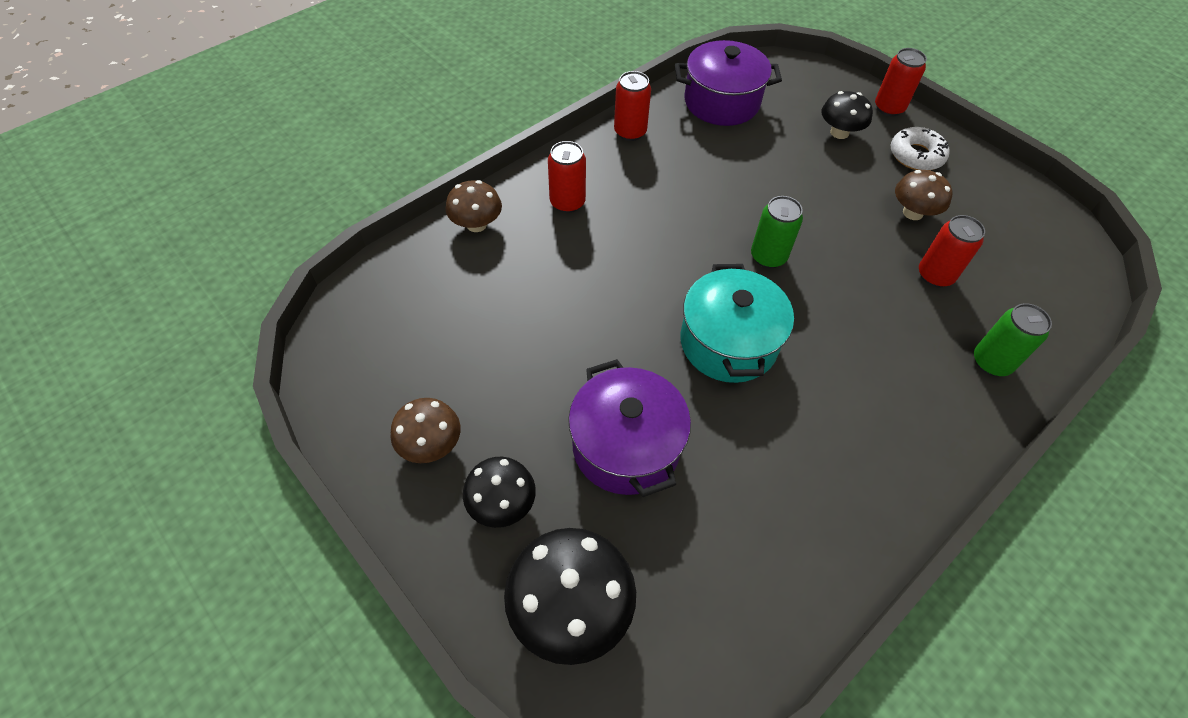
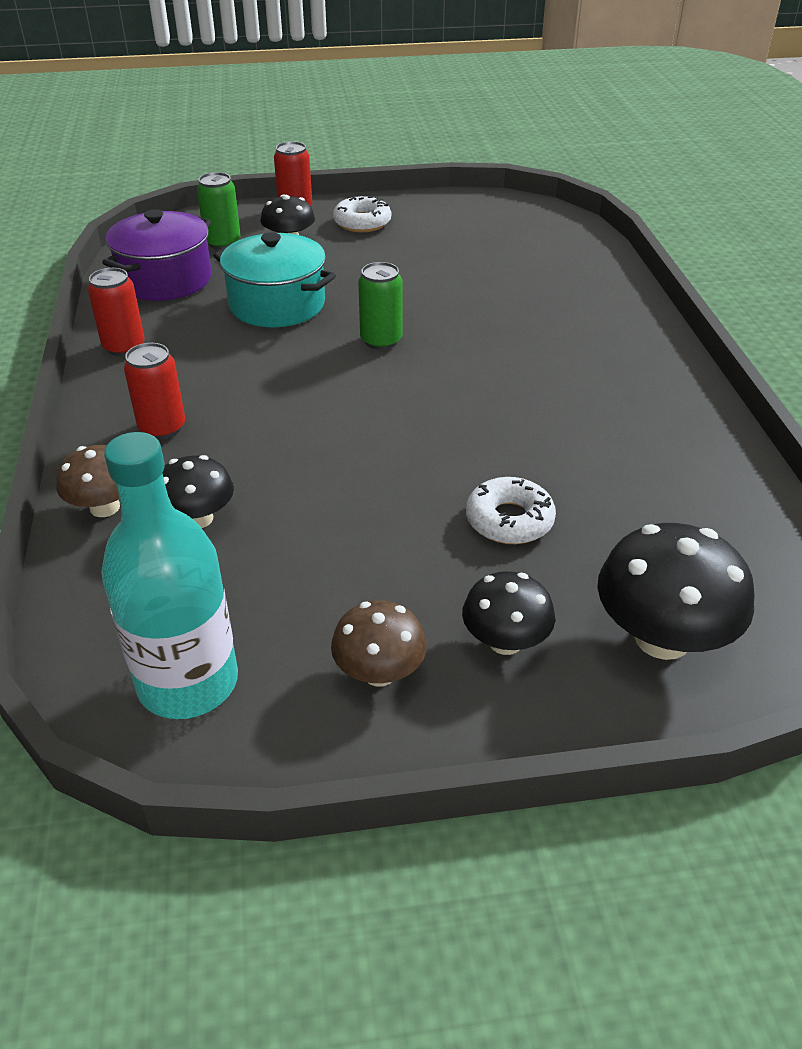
camera: 55 degrees left, 15 degrees down
(366, 353) = (188, 682): none -> turquoise bottle
(499, 273) = (198, 518): none -> black mushroom
(626, 446) = (509, 520): purple pot -> white donut
(728, 342) = (452, 406): turquoise pot -> turquoise pot (277, 304)
(912, 212) = (418, 252): brown mushroom -> none
(935, 275) = (492, 274): red can -> none
(991, 362) = (597, 291): green can -> green can (223, 243)

